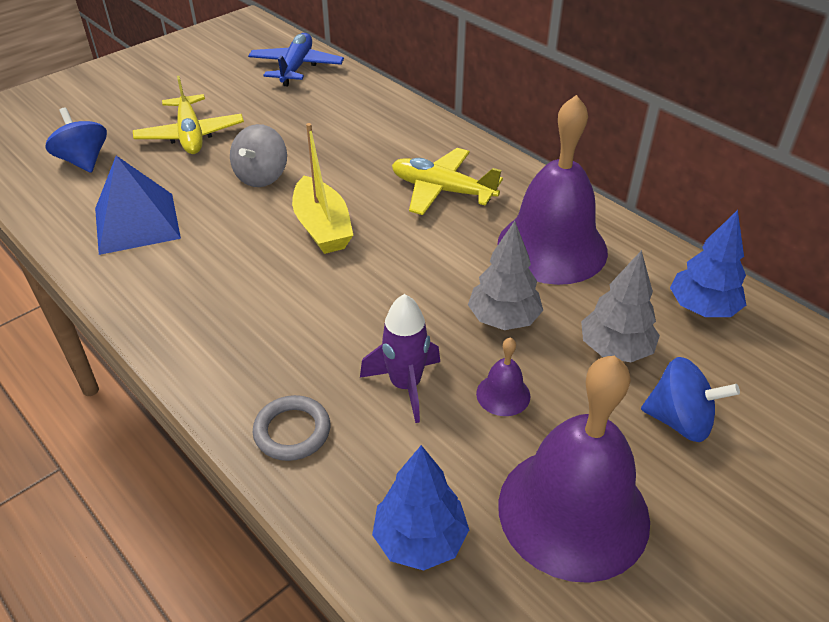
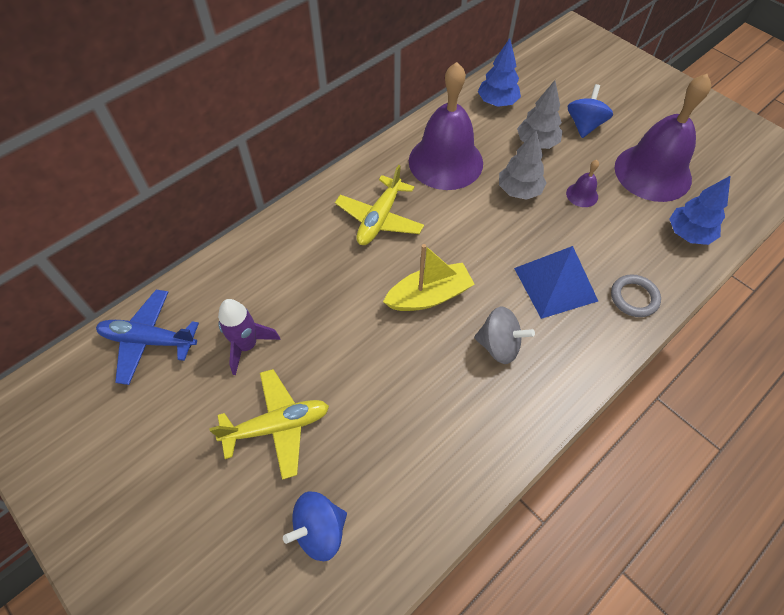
camera: 90 degrees left, 15 degrees up
(137, 223) = (428, 445): blue pyramid -> blue pyramid (555, 284)
(262, 176) = (356, 349): grey spinning top -> grey spinning top (499, 345)
(405, 385) = (585, 241): purple rocket -> purple rocket (247, 345)

